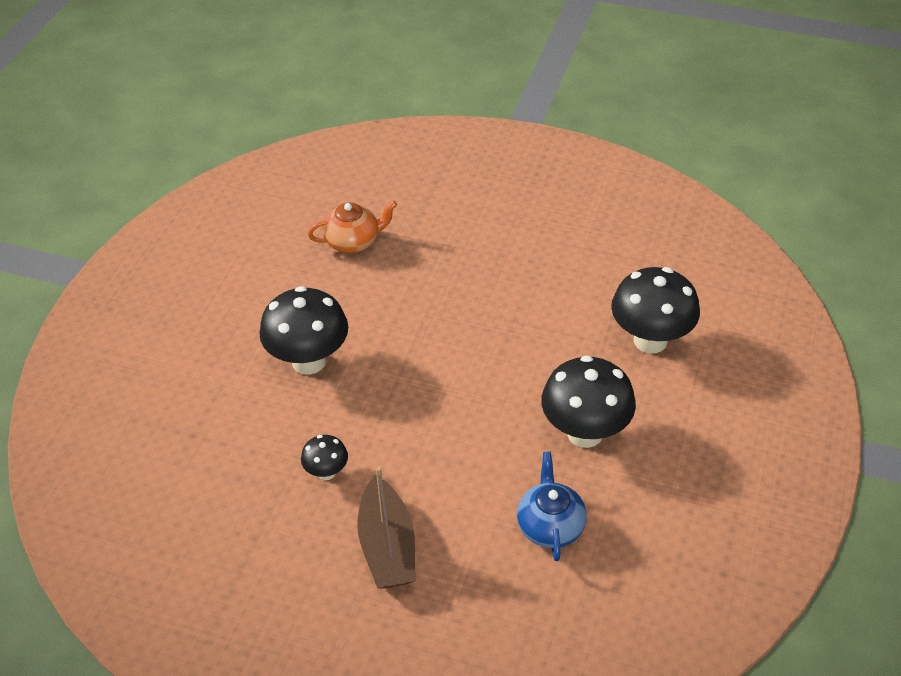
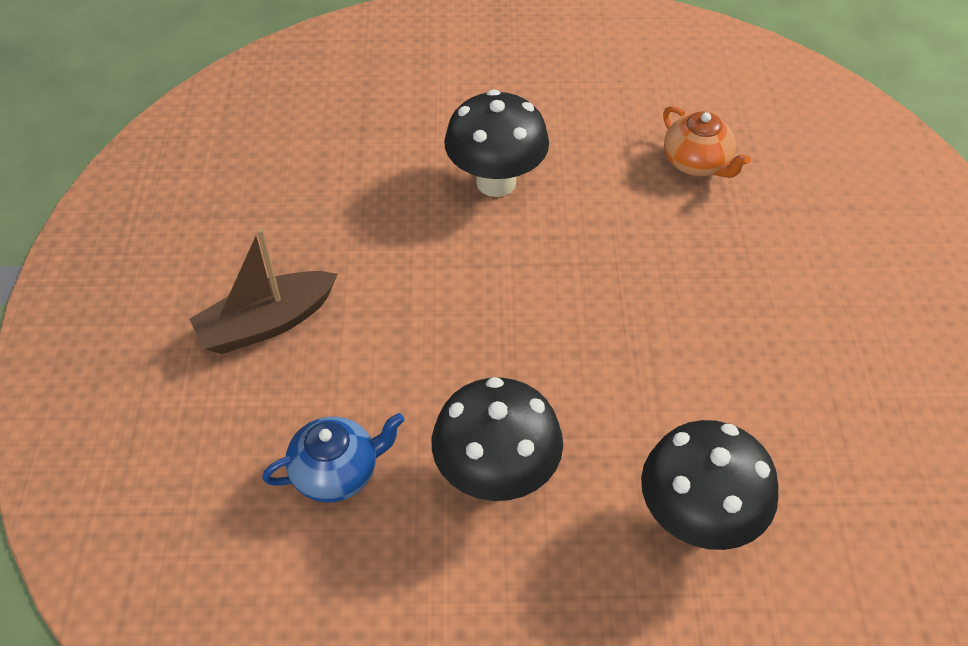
camera: 70 degrees right, 5 degrees up
(326, 472) = (349, 243): black mushroom -> none

